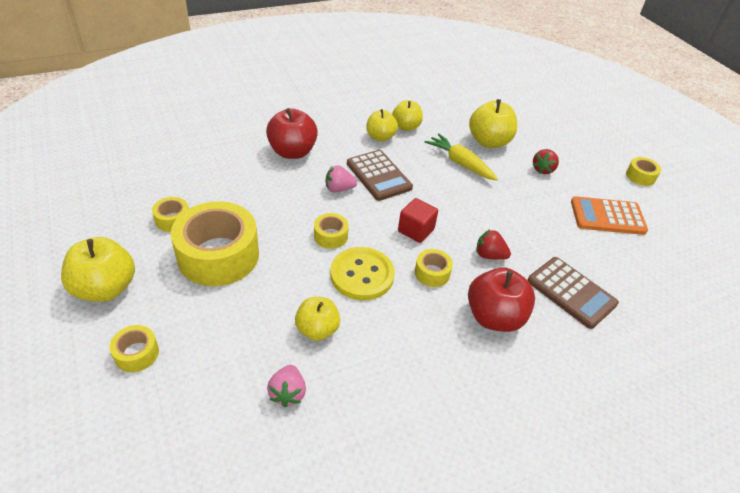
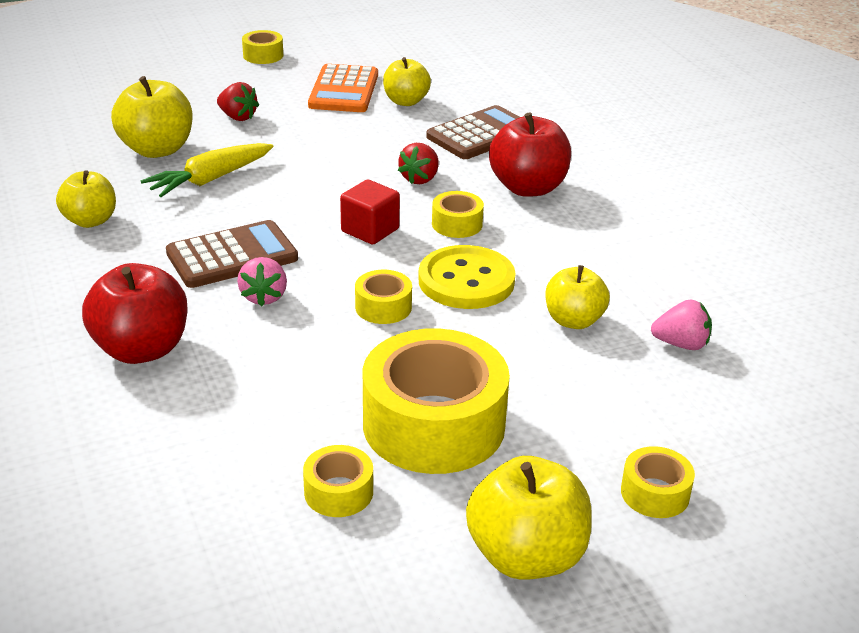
camera: 85 degrees left, 10 degrees down
(380, 137) = (117, 249): yellow apple -> yellow apple (406, 101)

